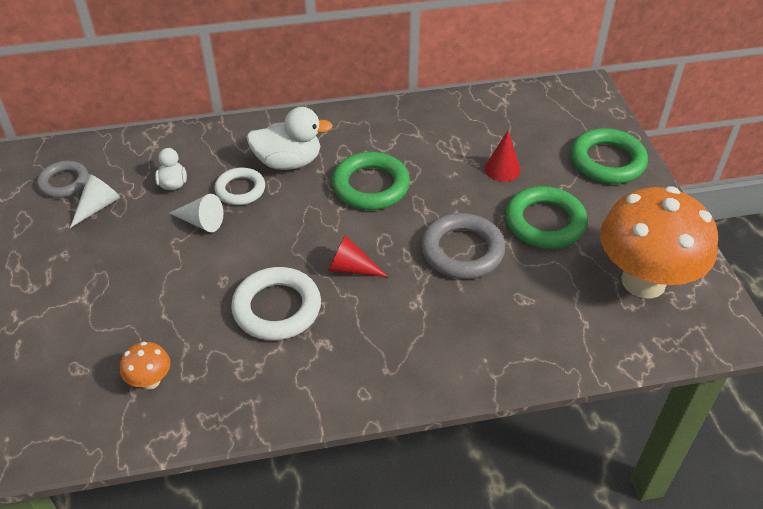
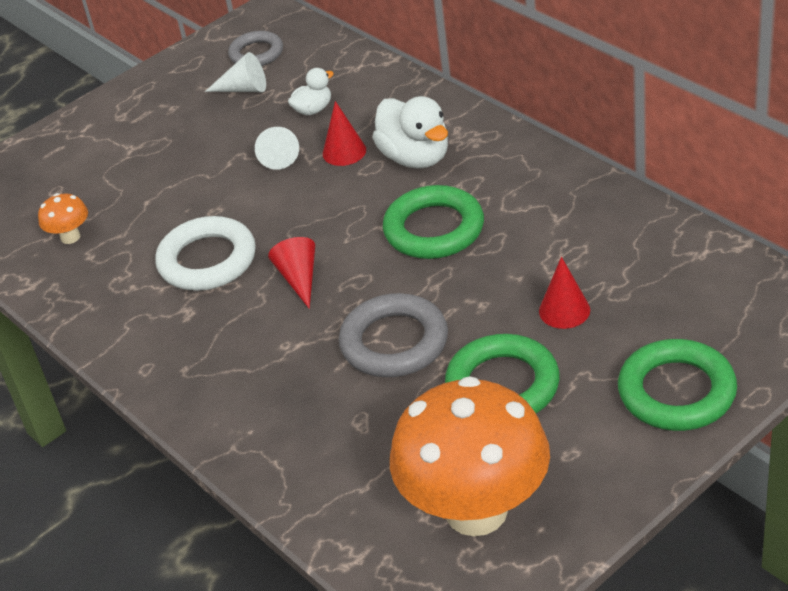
camera: 65 degrees right, 5 degrees down
(240, 190) = (344, 152): white ring -> red cone

